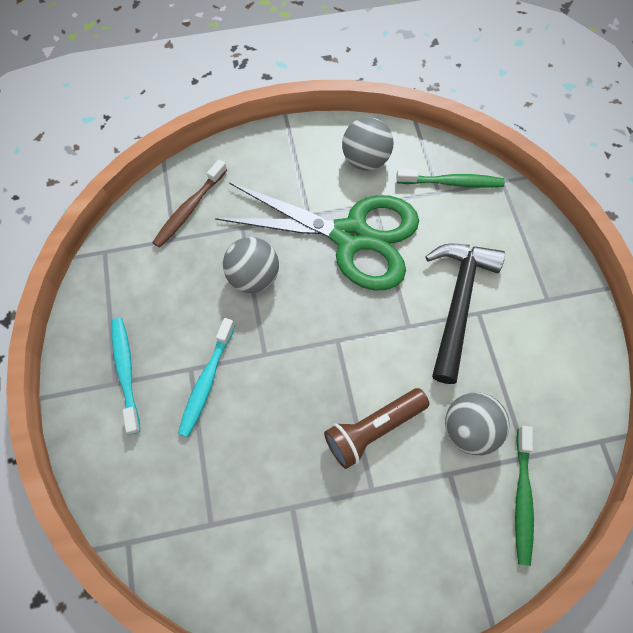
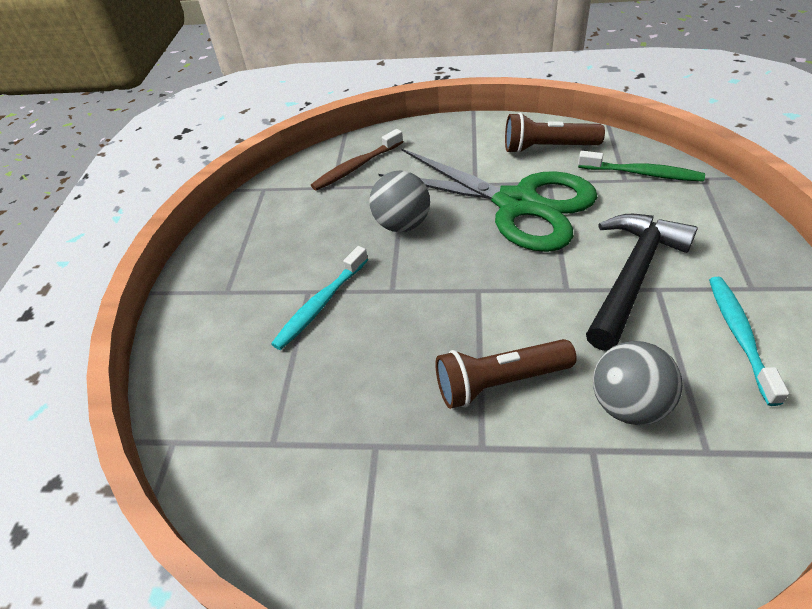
camera: 20 degrees right, 20 degrees down
(126, 372) = (242, 283): turquoise toothbrush -> turquoise toothbrush (739, 335)
(365, 160) = (547, 148): grey ball -> brown flashlight
(522, 498) = (695, 501): green toothbrush -> none

